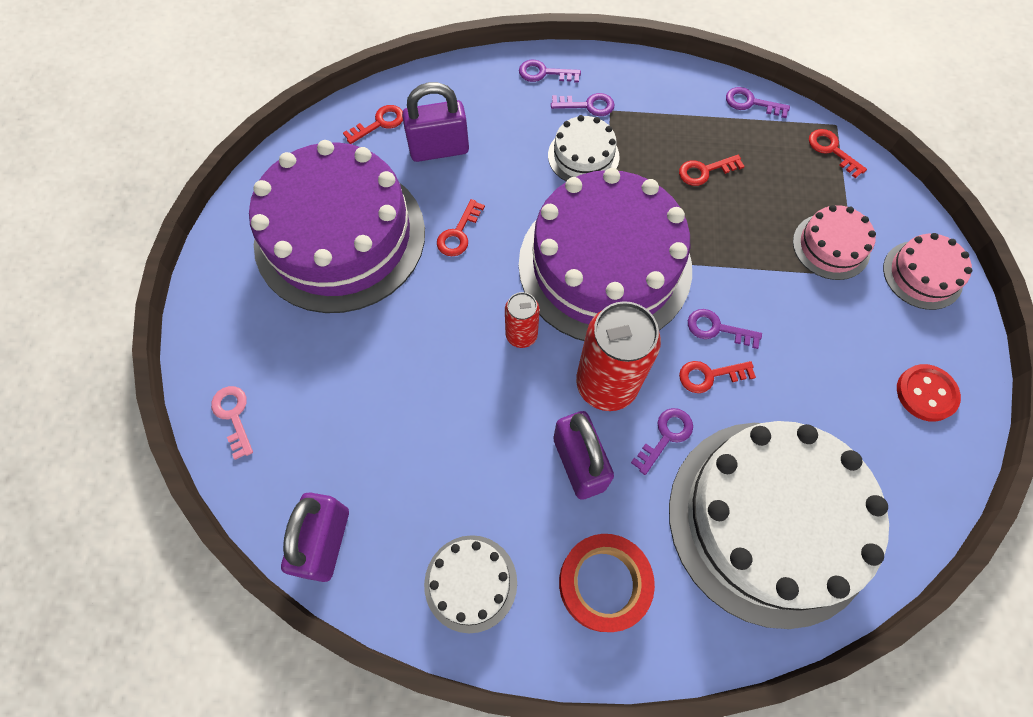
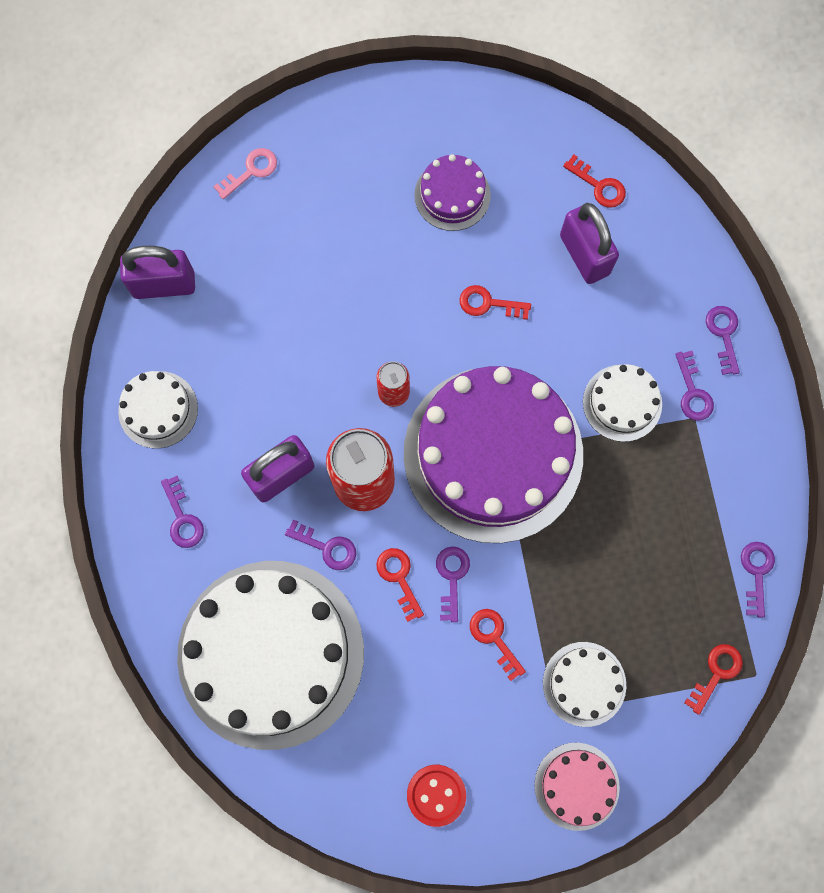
camera: 75 degrees right, 10 degrees up
(340, 237) = (452, 195): purple cake -> purple cake, size x0.45
(603, 583) = (182, 518): red tape -> purple key
(704, 171) = (642, 535): red key -> red key (494, 638)
(831, 246) = (584, 684): pink cake -> white cake

